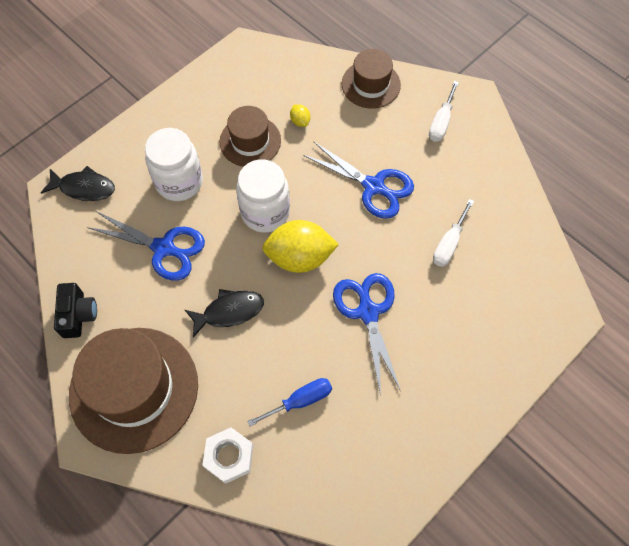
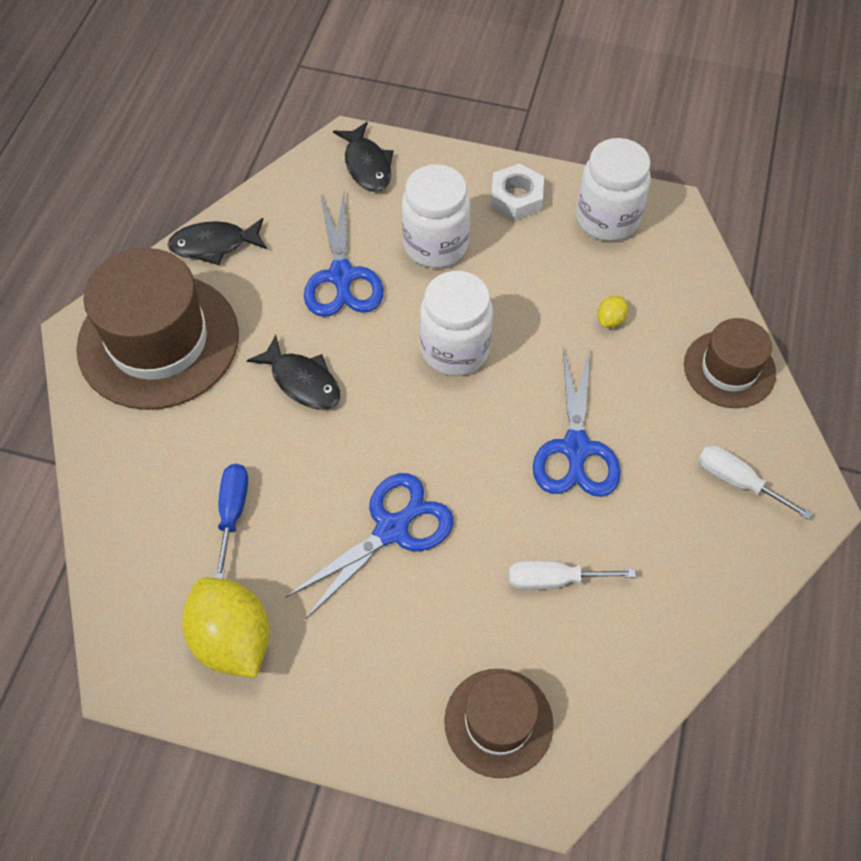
camera: 60 degrees right, 5 degrees down
(78, 315) = (214, 245): black camera -> black fish
(228, 82) = (607, 219): none -> white jar
(229, 456) = (127, 473): white nut -> white nut (516, 198)
(250, 141) = (541, 283): brown hat -> brown hat (498, 722)
(300, 257) = (419, 417): yellow lemon -> yellow lemon (232, 639)
(300, 401) = (233, 512): blue screwdriver -> blue screwdriver turned 120 degrees counterclockwise
(441, 122) = (737, 481): white screwdriver -> white screwdriver turned 45 degrees clockwise

